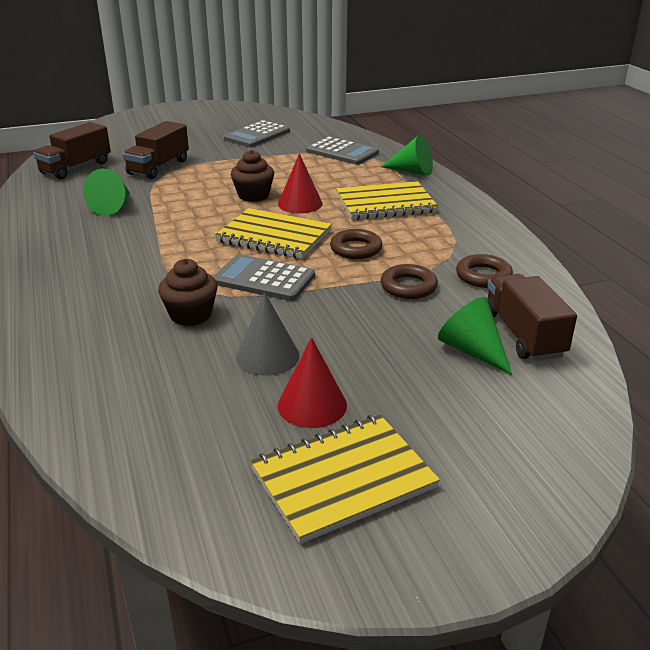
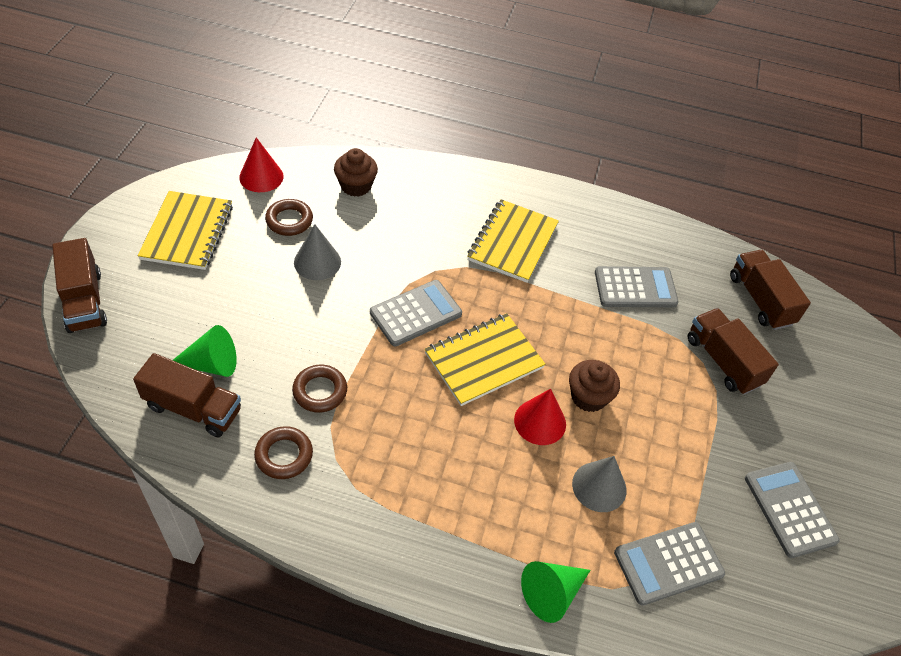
camera: 120 degrees right, 20 degrees up
(113, 206) = (635, 288): green cone -> grey calculator
(191, 315) = (402, 252): brown cupcake -> brown cupcake (356, 186)
(312, 405) = (252, 254): red cone -> red cone (261, 177)
(321, 177) = (599, 486): none -> grey cone
(356, 249) = (411, 401): brown ring -> brown ring (289, 220)
(385, 204) = (483, 494): yellow notebook -> yellow notebook (512, 242)
(550, 489) = (84, 301): none -> brown truck

